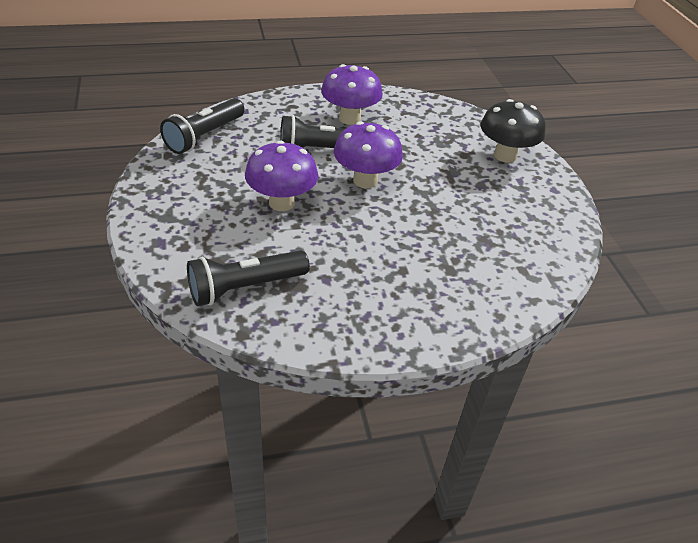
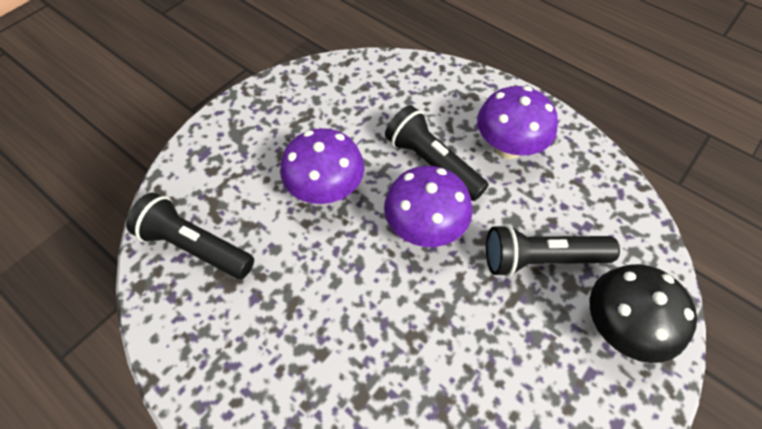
camera: 55 degrees right, 15 degrees up
(204, 136) = (359, 77): black flashlight -> black flashlight (540, 259)

